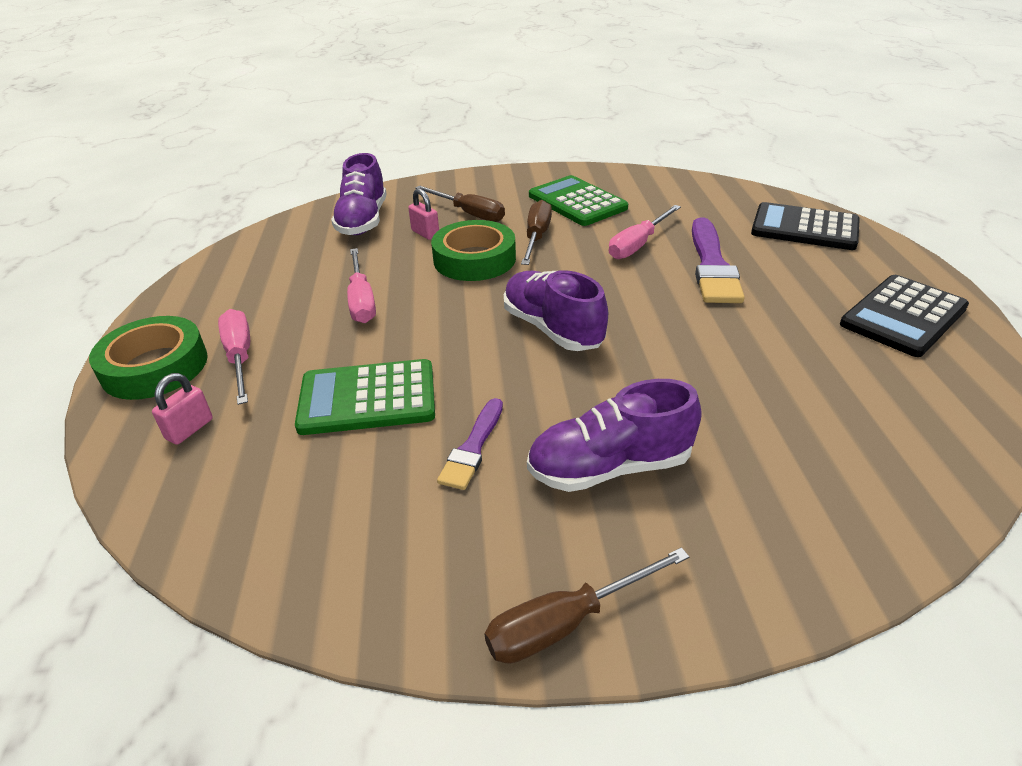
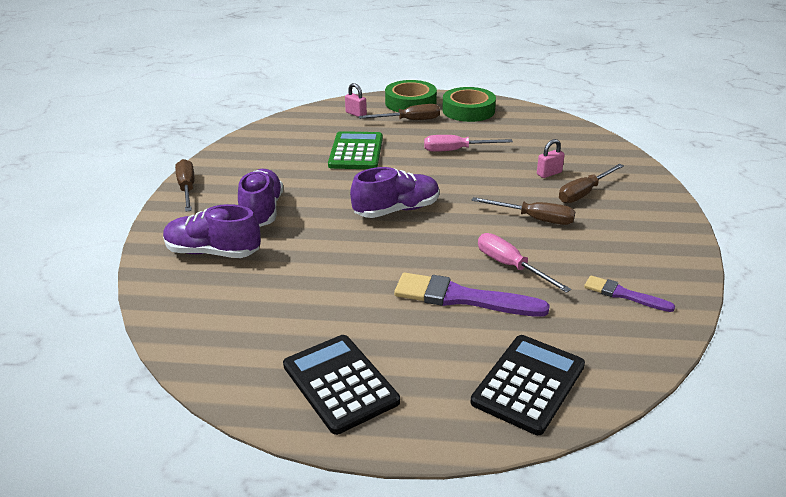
camera: 100 degrees right, 5 degrees down
(240, 357) = (409, 120): pink screwdriver -> brown screwdriver
(363, 221) = (574, 151): purple shoe -> purple shoe (213, 252)
(473, 448) = (300, 176): purple brush -> purple brush (623, 294)
(474, 259) = (502, 190): green tape -> green tape (468, 110)
(577, 202) = (606, 248): green calculator -> none

